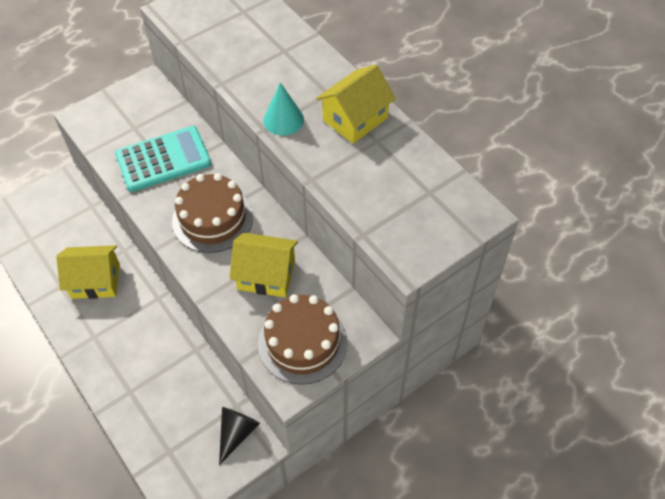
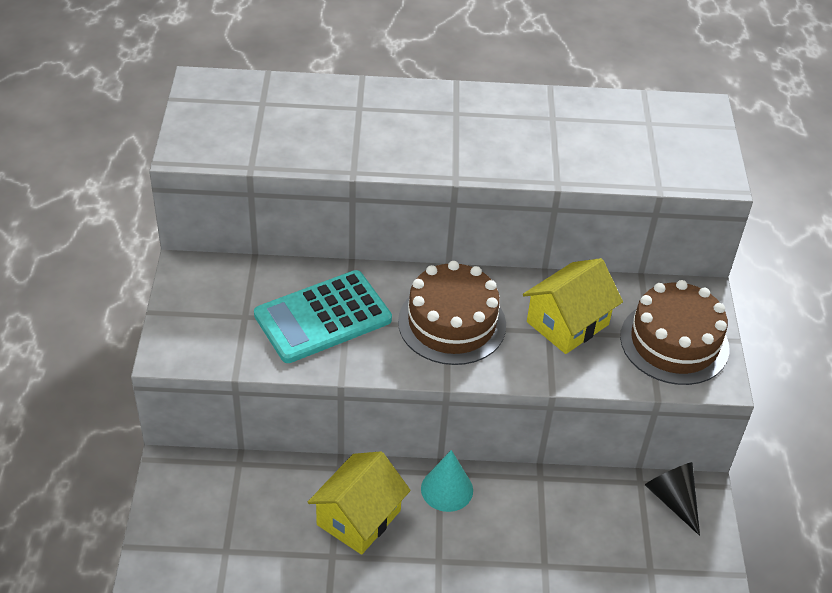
camera: 55 degrees left, 10 degrees down
(163, 159) = (323, 317): turquoise calculator -> turquoise calculator turned 135 degrees counterclockwise
(283, 120) = (457, 158): turquoise cone -> turquoise cone (447, 489)
(355, 119) = (509, 115): yellow house -> none

